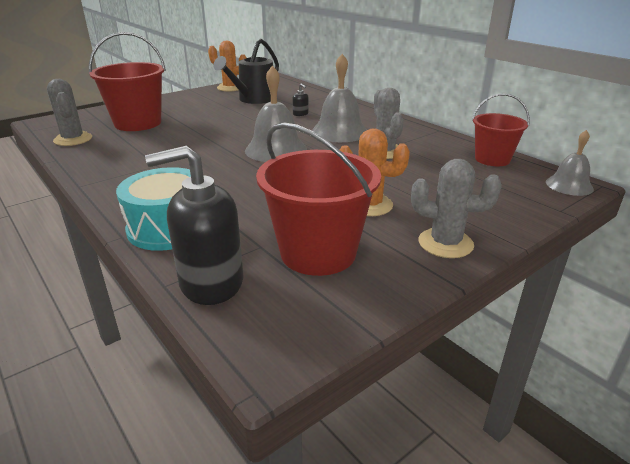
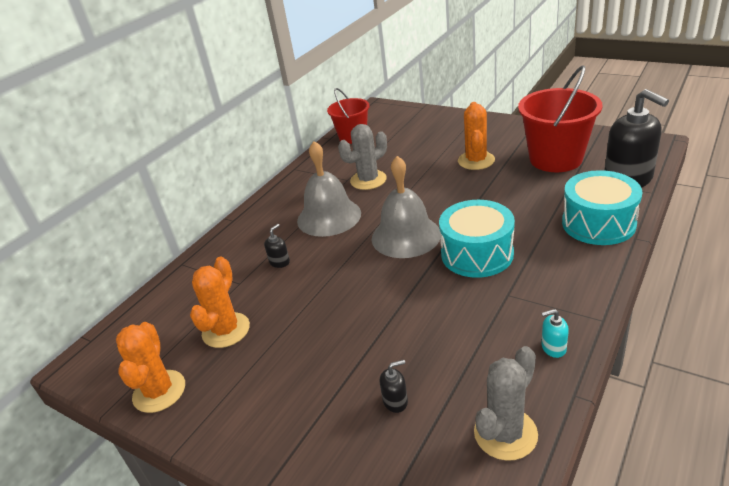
camera: 105 degrees left, 5 degrees up
(92, 164) = (553, 348): none -> turquoise soap dispenser
(138, 123) = (395, 401): red bucket -> black soap dispenser
(215, 167) = (477, 254): none -> turquoise drum
(254, 99) = (226, 330): black watering can -> orange cactus
(445, 243) = (499, 128): grey cactus -> none
(569, 185) = (381, 109): grey bell -> none

